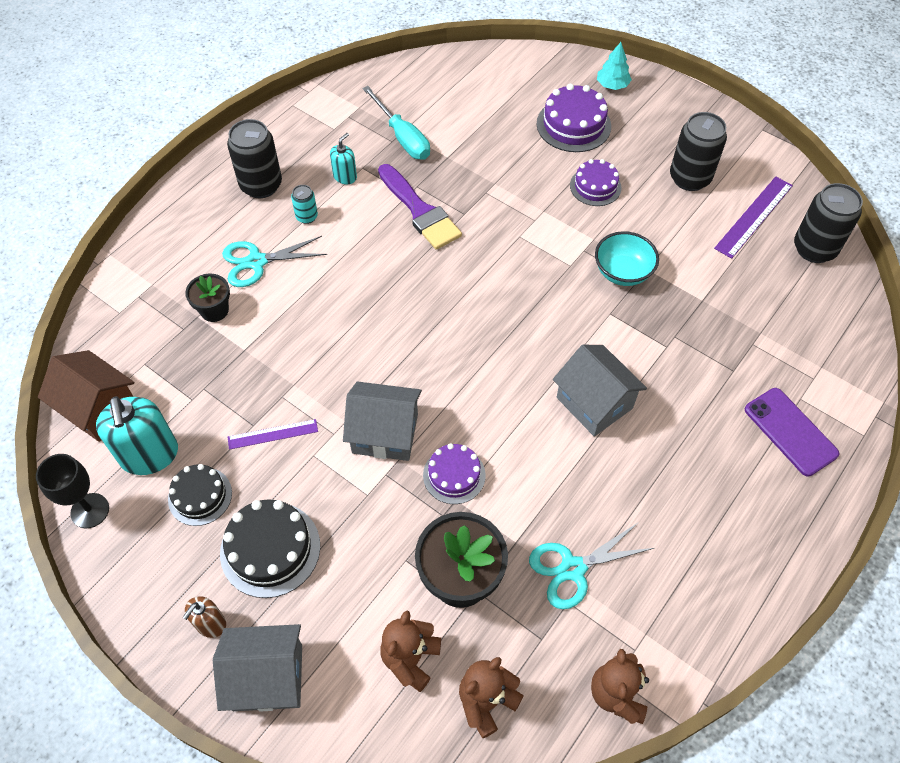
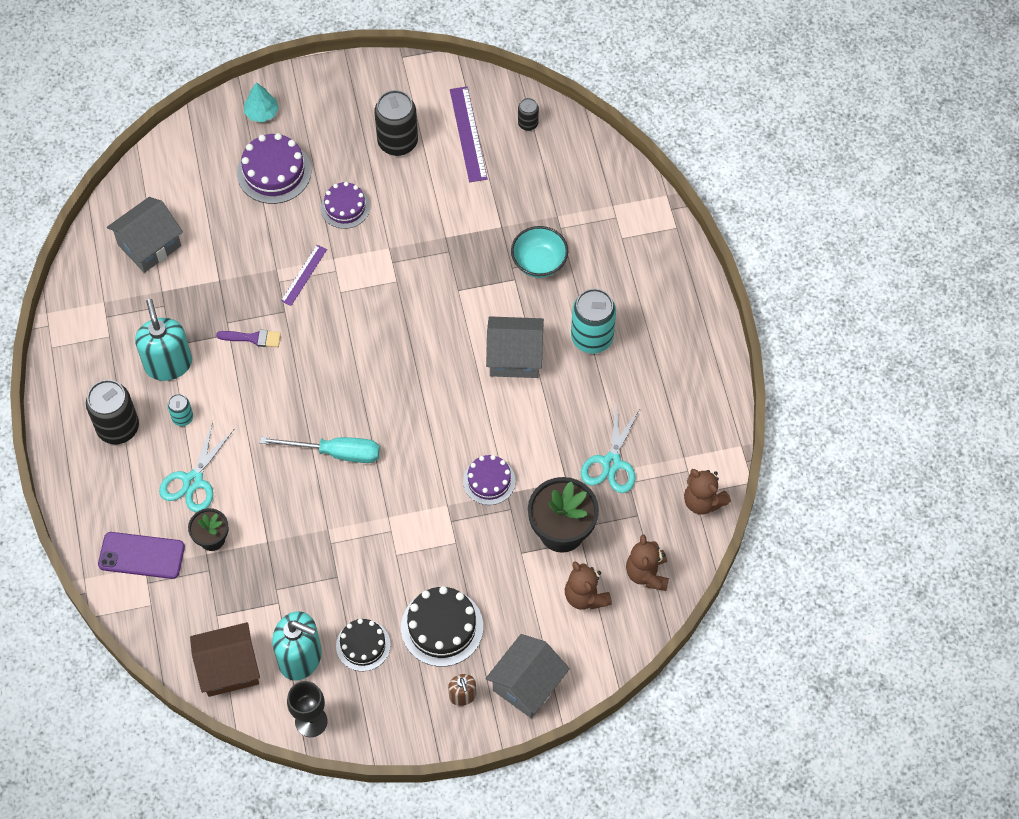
camera: 50 degrees left, 5 degrees up
(273, 434) = (356, 569): purple ruler -> purple ruler (304, 275)
(345, 177) = (168, 364): turquoise soap dispenser -> turquoise soap dispenser, size x1.91
(385, 433) = (420, 499): grey house -> grey house (149, 245)
(402, 137) = (167, 295): turquoise screwdriver -> turquoise screwdriver (335, 453)
(420, 211) = (253, 338): purple brush -> purple brush, size x0.54
(622, 272) = (433, 254): turquoise bowl -> turquoise bowl (539, 262)
(679, 450) = (592, 338): none -> turquoise can
(790, 431) = (637, 265): purple phone -> purple phone (141, 555)
(814, 249) = (528, 124): black can -> black can, size x0.51

